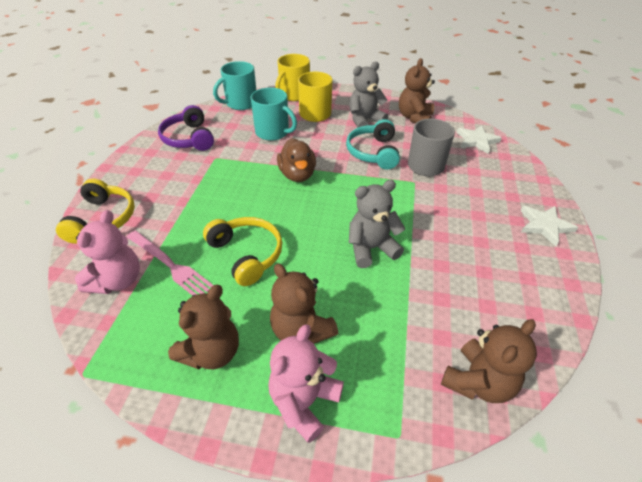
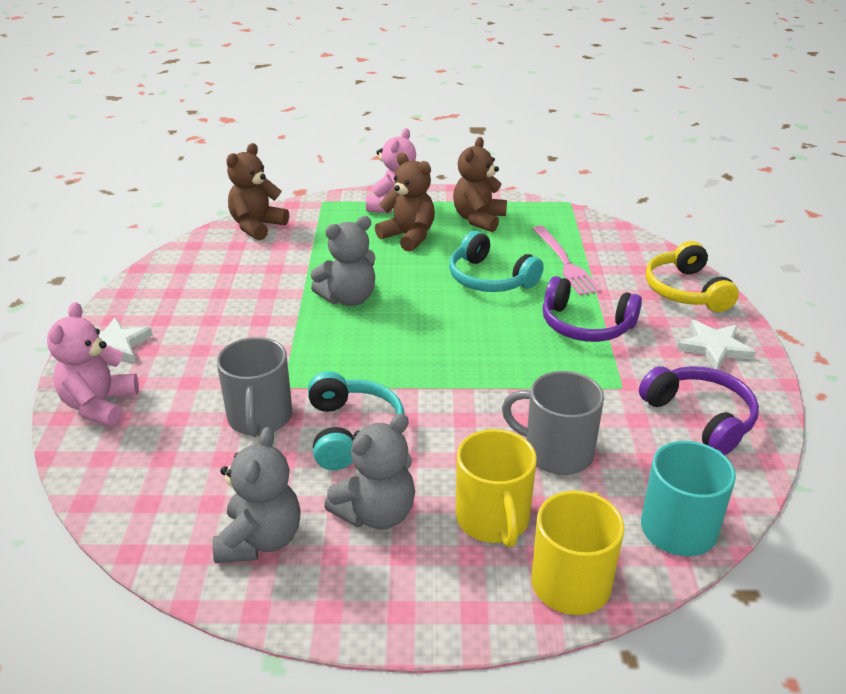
camera: 170 degrees right, 10 degrees down
(118, 280) = (604, 247): pink teddy bear -> pink teddy bear (99, 405)
(170, 265) = (564, 262): pink fork -> pink fork turned 135 degrees counterclockwise
(203, 199) = (585, 325): none -> purple headphones
(247, 254) = (489, 279): yellow headphones -> turquoise headphones
(273, 132) = (556, 452): turquoise mug -> grey mug
(297, 175) = (472, 374): brown duck -> none
(414, 117) = (260, 540): brown teddy bear -> grey teddy bear
(477, 141) = (140, 487): white star -> white star (714, 347)

